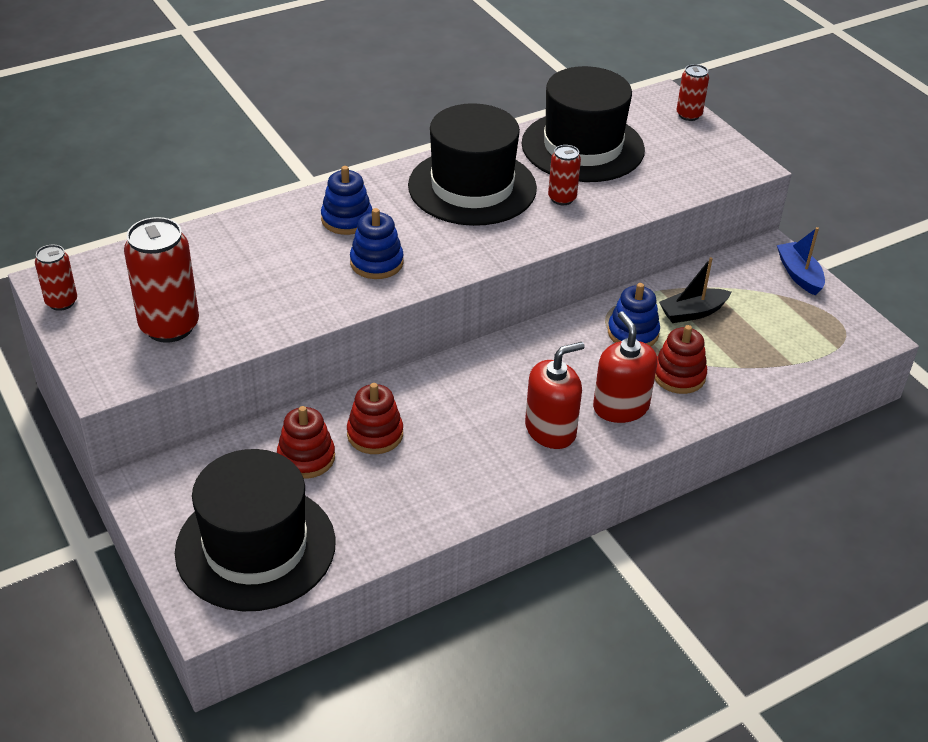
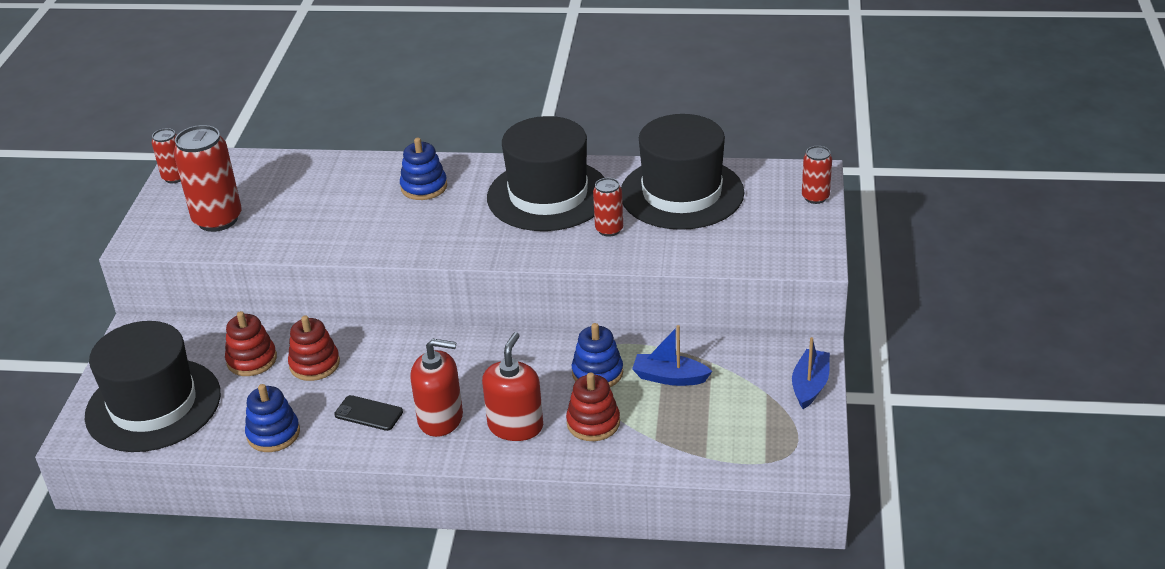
camera: 40 degrees right, 5 degrees down
(376, 263) = (405, 227): blue stacking toy -> blue stacking toy (273, 434)
(481, 455) = (368, 413): none -> black phone
(692, 312) = (669, 377): black boat -> blue boat

